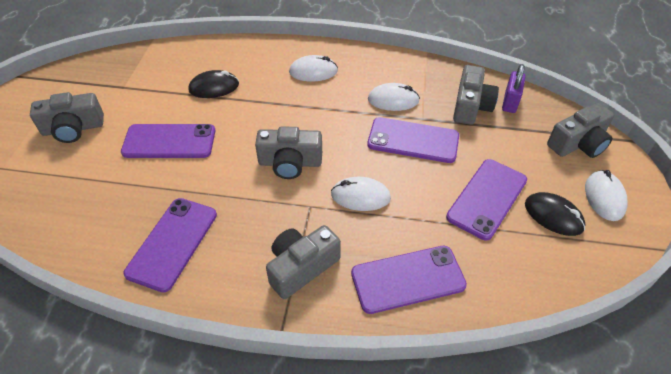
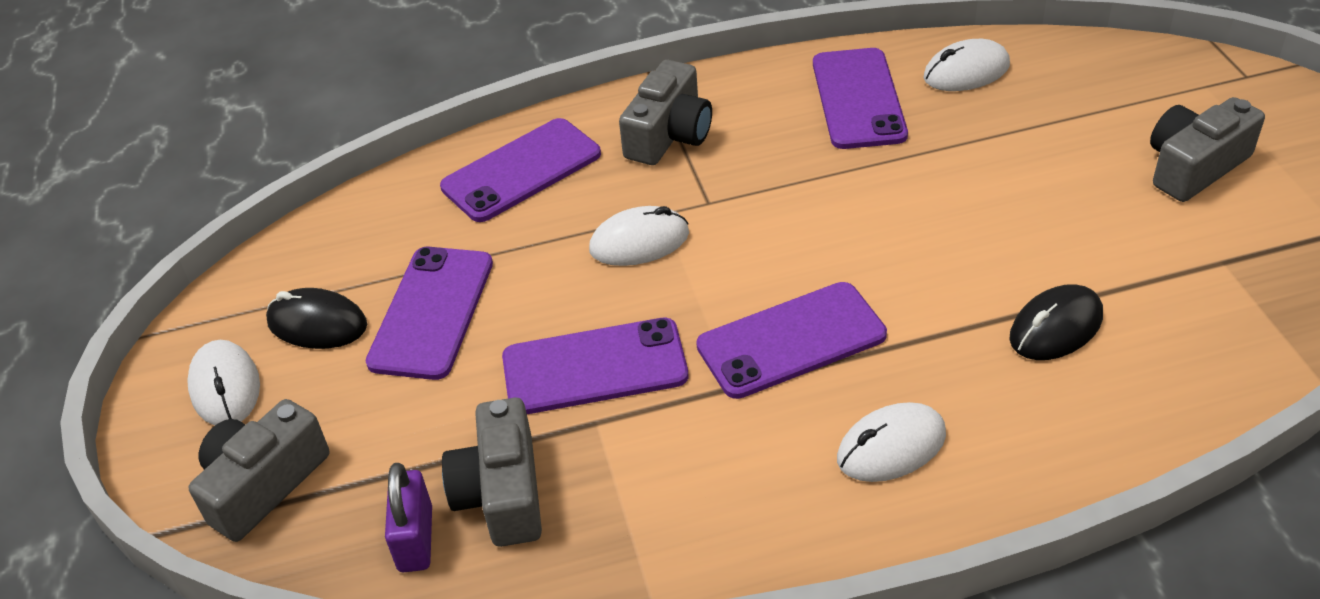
camera: 160 degrees right, 5 degrees down
(169, 141) = (1015, 206): purple phone -> purple phone (791, 340)
(290, 163) = (787, 248): grey camera -> none
(393, 100) = (674, 442): white mouse -> white mouse (966, 72)

